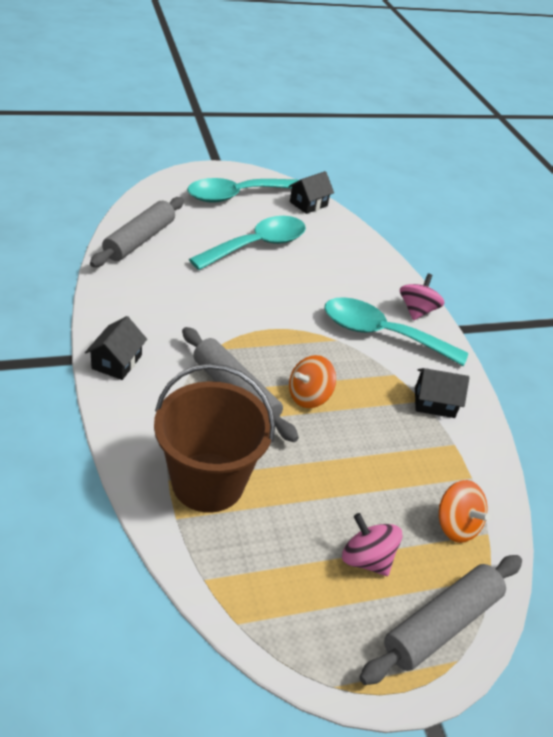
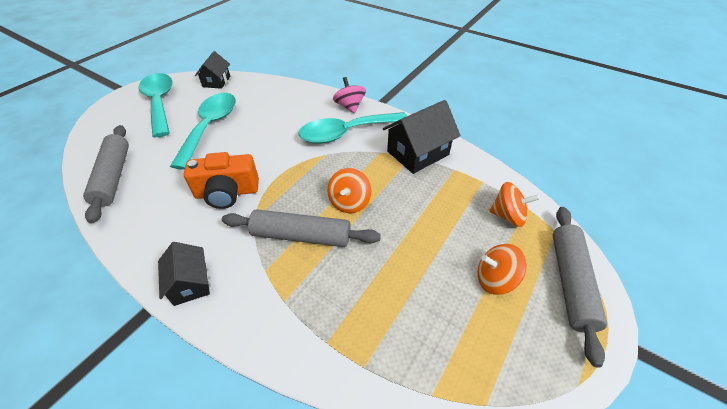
camera: 35 degrees left, 5 degrees up
(208, 482) = (354, 317): brown bucket -> none
(212, 313) = (227, 193): none -> orange camera
(236, 195) = (160, 103): turquoise spoon -> turquoise spoon turned 135 degrees clockwise
(366, 559) = (495, 279): pink spinning top -> orange spinning top
(434, 402) = (418, 153): black house -> black house, size x1.63

